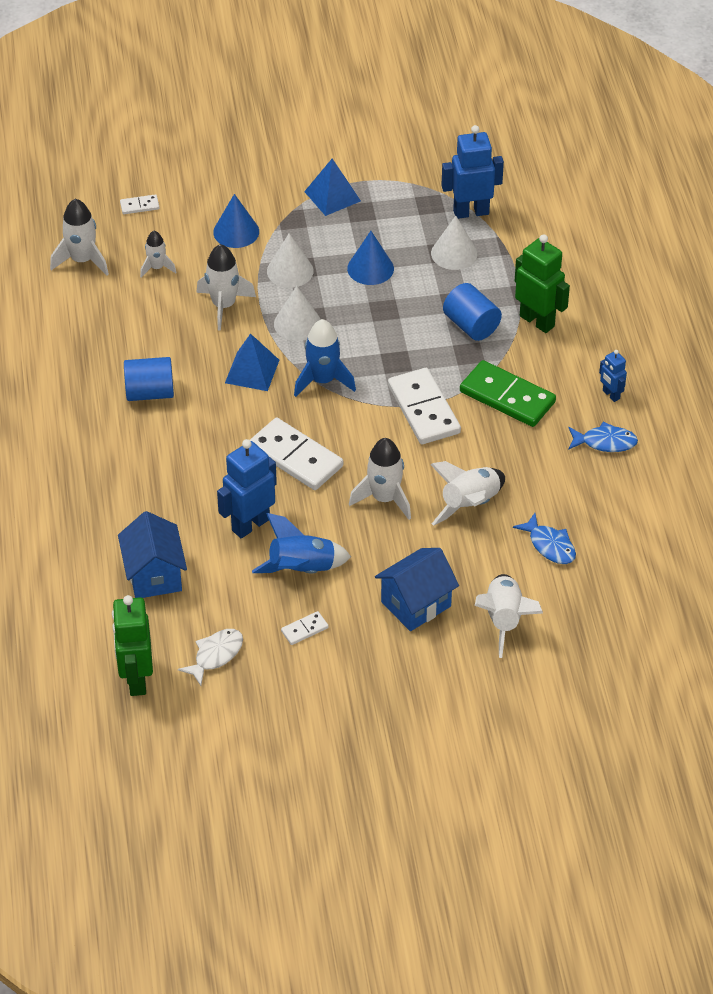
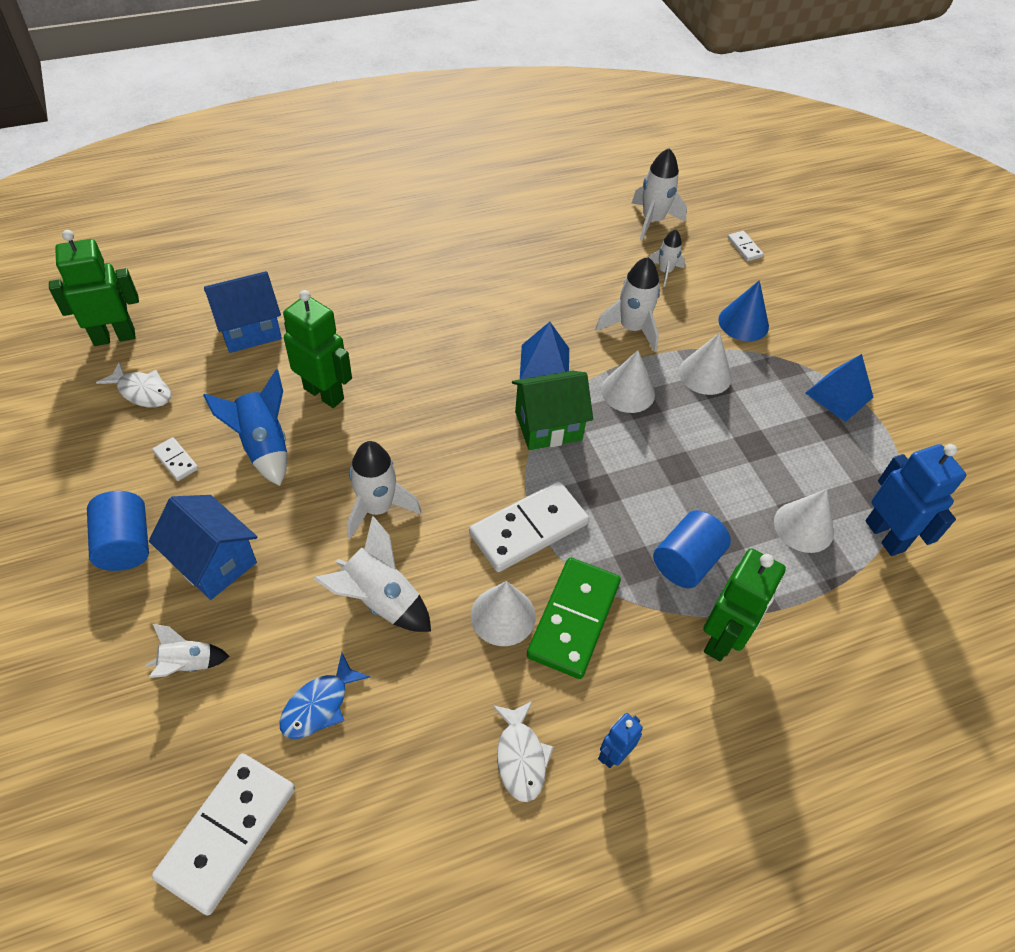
camera: 75 degrees right, 5 degrees up
(150, 392) = (492, 291): blue cylinder -> blue cylinder (126, 544)
(250, 524) = (324, 393): blue robot -> green robot
(295, 457) = (427, 418): white domino -> white domino (228, 833)
(323, 380) = (548, 426): blue rocket -> green house
(370, 268) = (740, 445): blue cone -> none
(497, 436) = (503, 616): none -> white cone
(504, 620) = (188, 664): white rocket -> white rocket, size x0.61
(605, 442) = (520, 757): blue fish -> white fish

